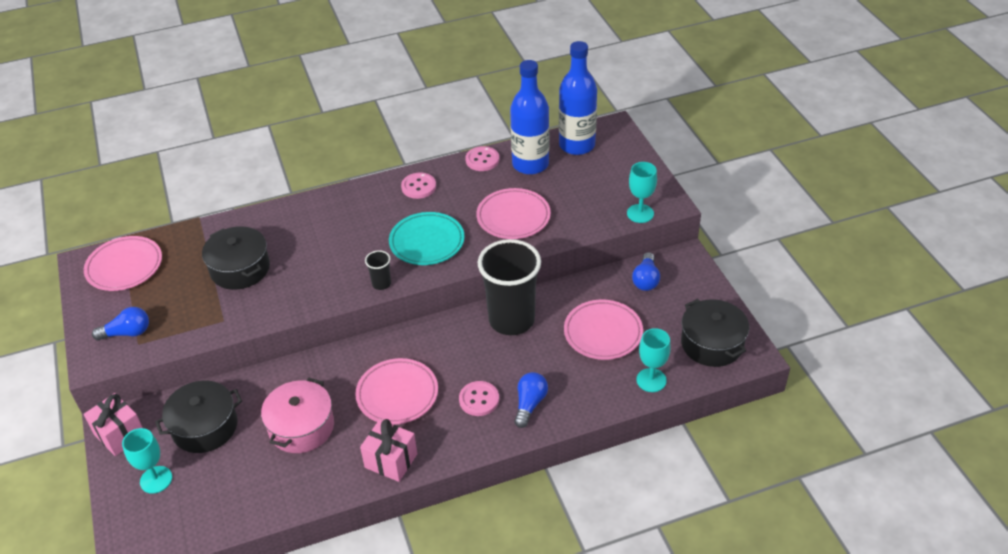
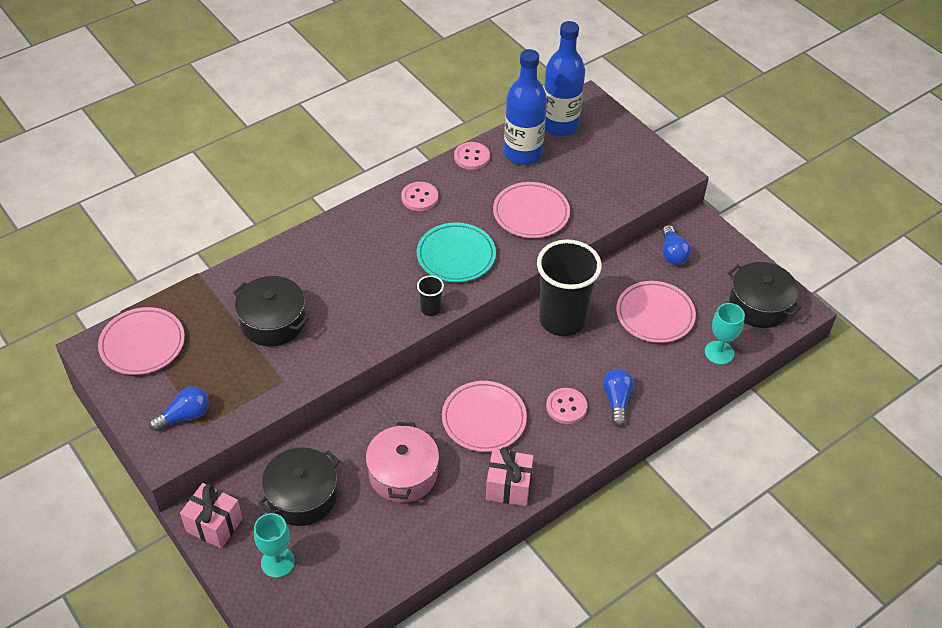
camera: 20 degrees left, 5 degrees up
(640, 213) = (652, 187): turquoise goblet -> none

